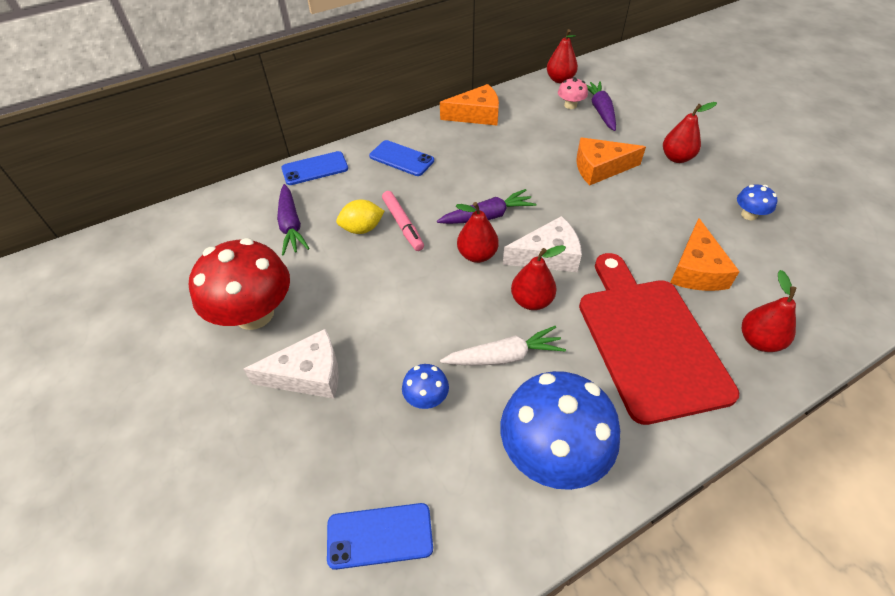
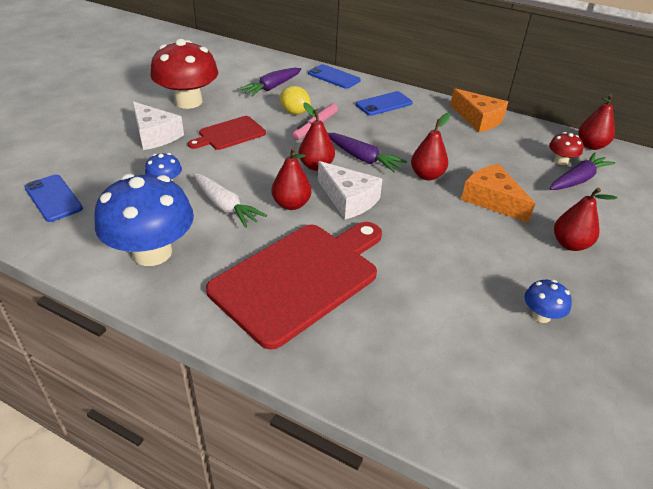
camera: 55 degrees right, 10 degrees down
(363, 301) = (229, 134): none -> red cutting board
(401, 158) = (384, 104): blue phone -> blue phone turned 60 degrees clockwise
(570, 105) = (561, 161): pink mushroom -> red mushroom
(696, 270) = (416, 291): orange cheese -> none
(759, 341) = (358, 354): red pear -> red pear (427, 175)

